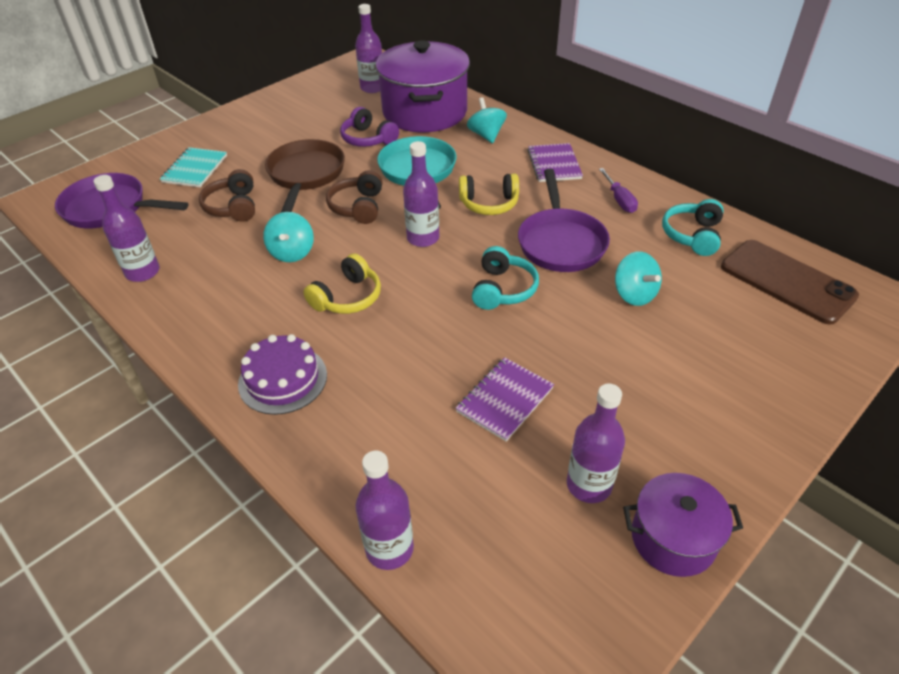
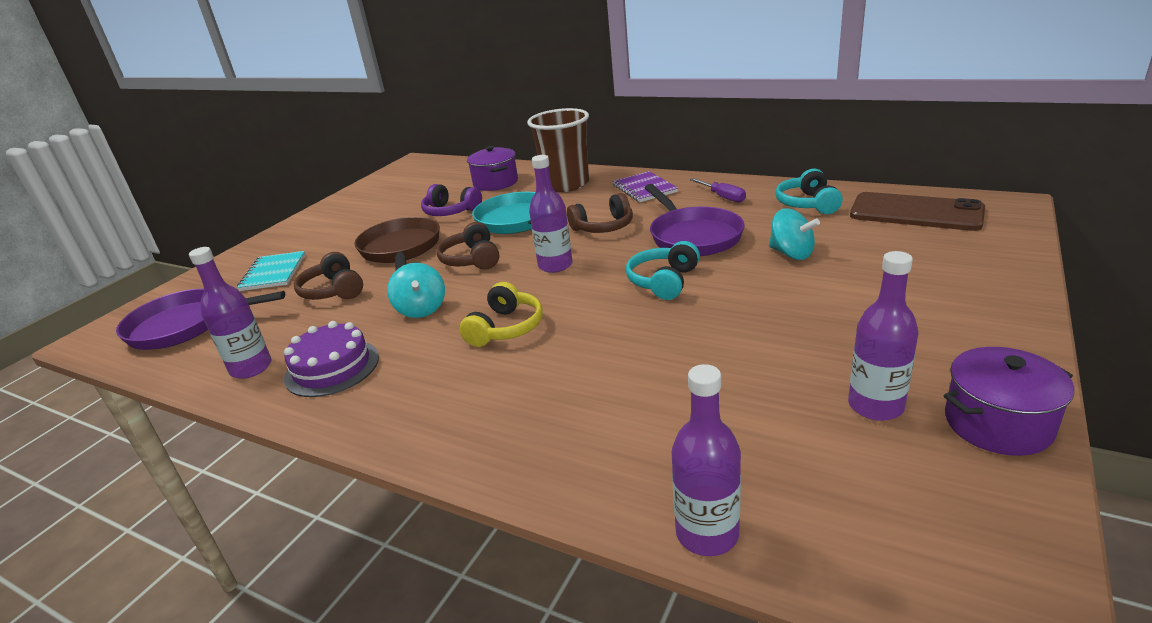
camera: 15 degrees left, 15 degrees down
(283, 379) = (475, 415): purple cake -> purple cake (332, 367)
(372, 88) = (433, 178): purple bottle -> none
(425, 112) = (495, 183): purple pot -> purple pot, size x0.53
(486, 135) = (566, 184): turquoise spinning top -> brown cup
(489, 204) = (603, 227): yellow headphones -> brown headphones
(503, 289) = (663, 281): turquoise headphones -> turquoise headphones turned 150 degrees counterclockwise
(505, 400) = (733, 363): purple notebook -> none

